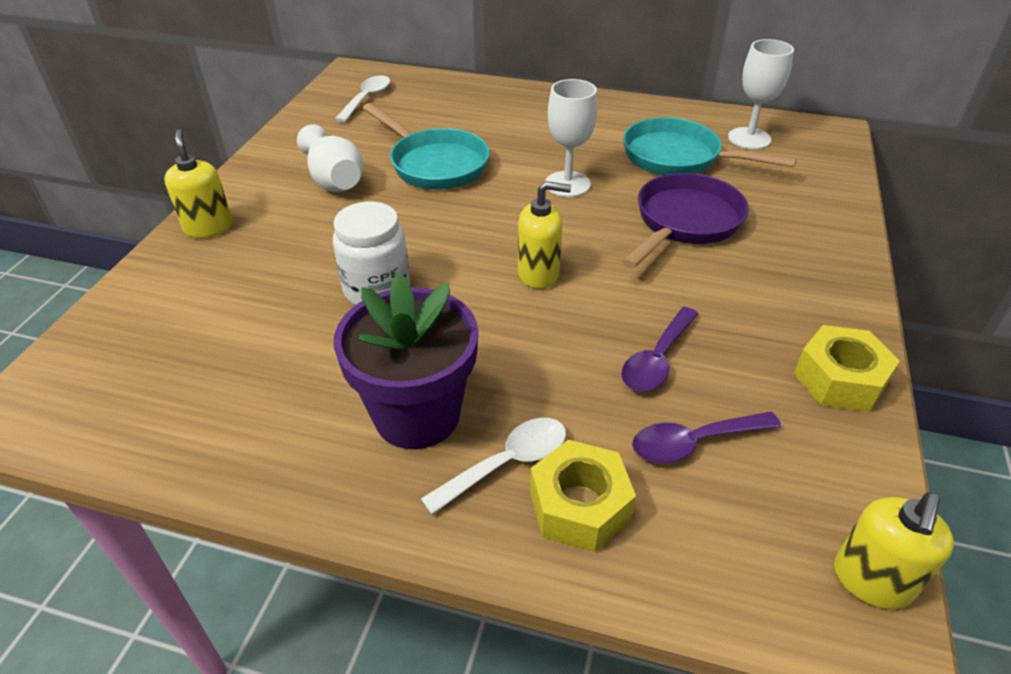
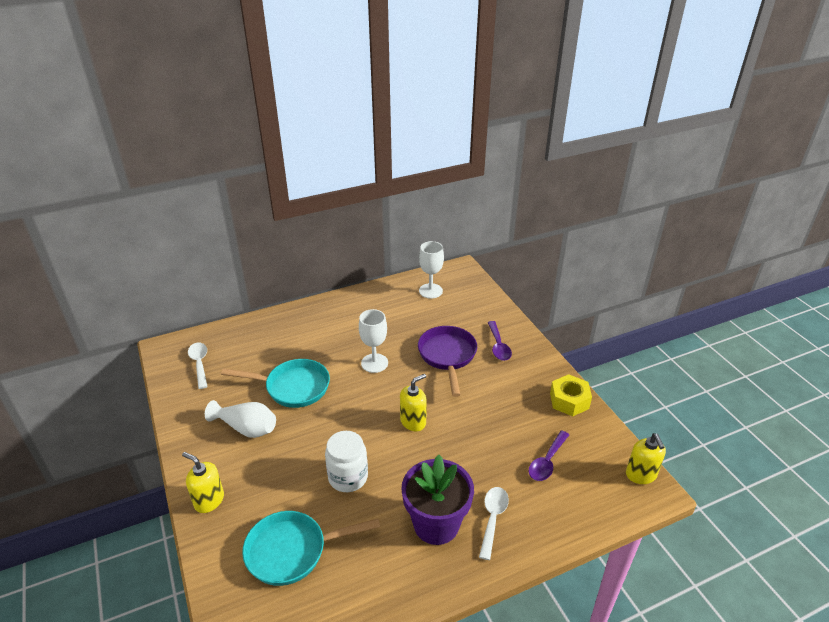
camera: 40 degrees left, 5 degrees down
(579, 506) = (534, 516): yellow nut -> none
(657, 360) = (501, 434): purple spoon -> purple spoon (498, 346)
(678, 157) = (410, 319): turquoise pan -> turquoise pan (292, 551)

